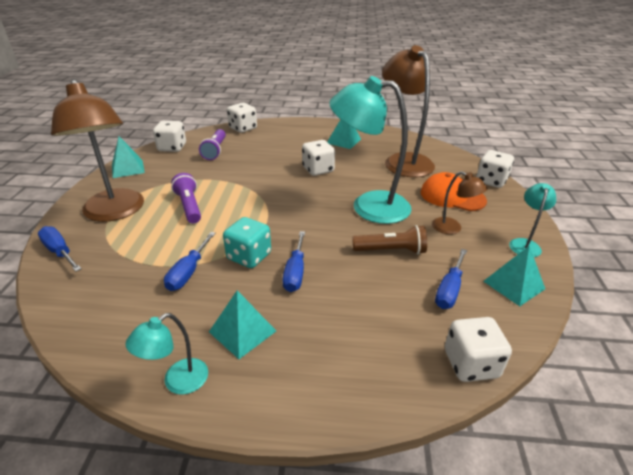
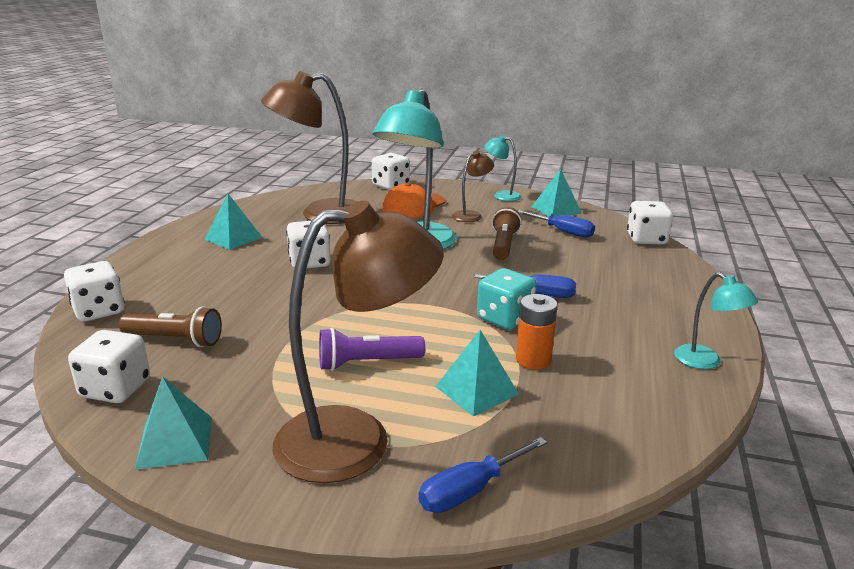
camera: 80 degrees left, 10 degrees down
(188, 272) = (533, 360): blue screwdriver -> orange battery
(215, 151) = (175, 340): purple flashlight -> brown flashlight
(242, 331) = (630, 326): turquoise pyramid -> turquoise pyramid (476, 390)

